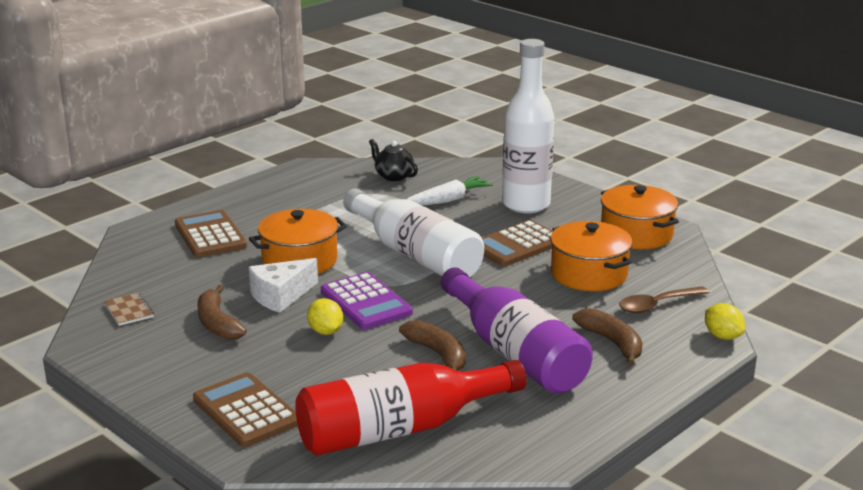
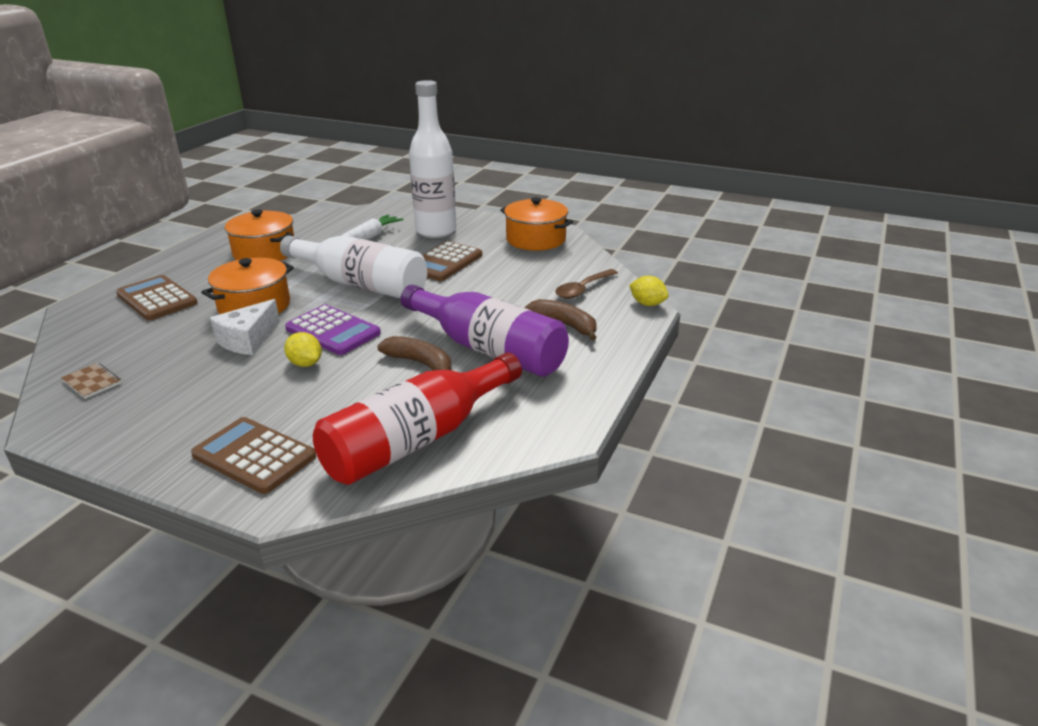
camera: 20 degrees left, 5 degrees up
(217, 323) = (192, 376): brown banana -> none
(393, 176) = (312, 226): black teapot -> none
(589, 274) = (515, 275): orange pot -> orange pot (264, 253)

